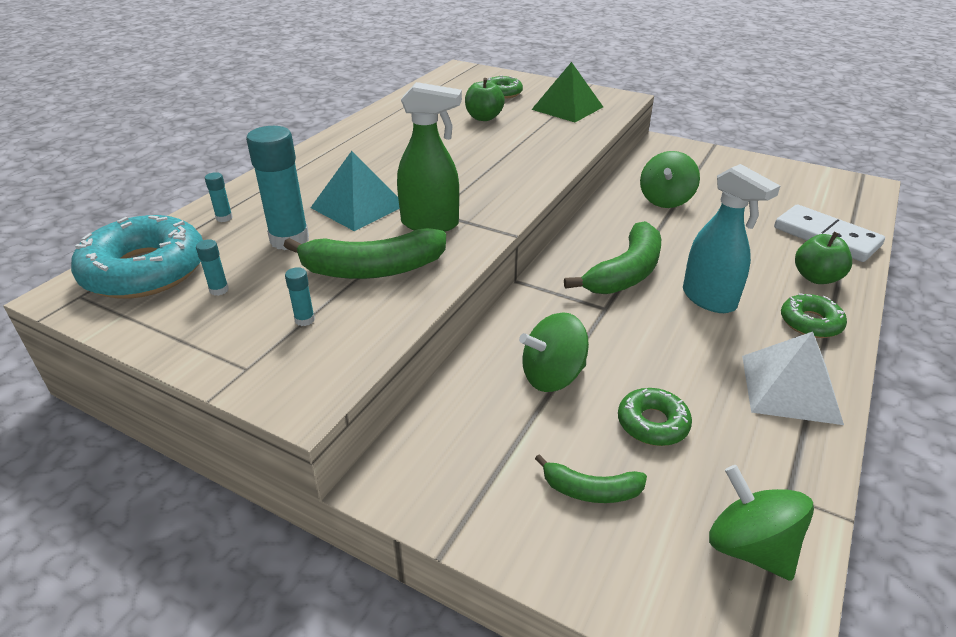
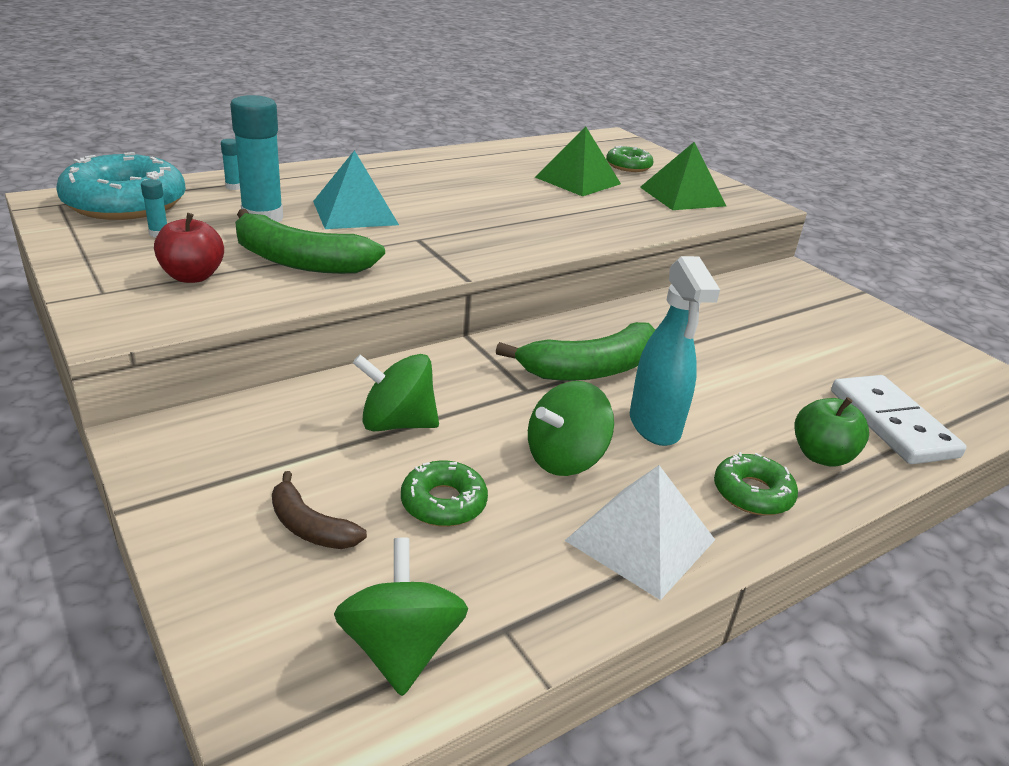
camera: 25 degrees right, 5 degrees down
(305, 320) = (192, 276): turquoise glue stick -> red apple
(430, 224) = (400, 245): green spray bottle -> none
(484, 118) = (578, 180): green apple -> green pyramid
(591, 490) = (310, 526): green banana -> brown banana
(665, 200) = (726, 322): green spinning top -> green spinning top (565, 458)

